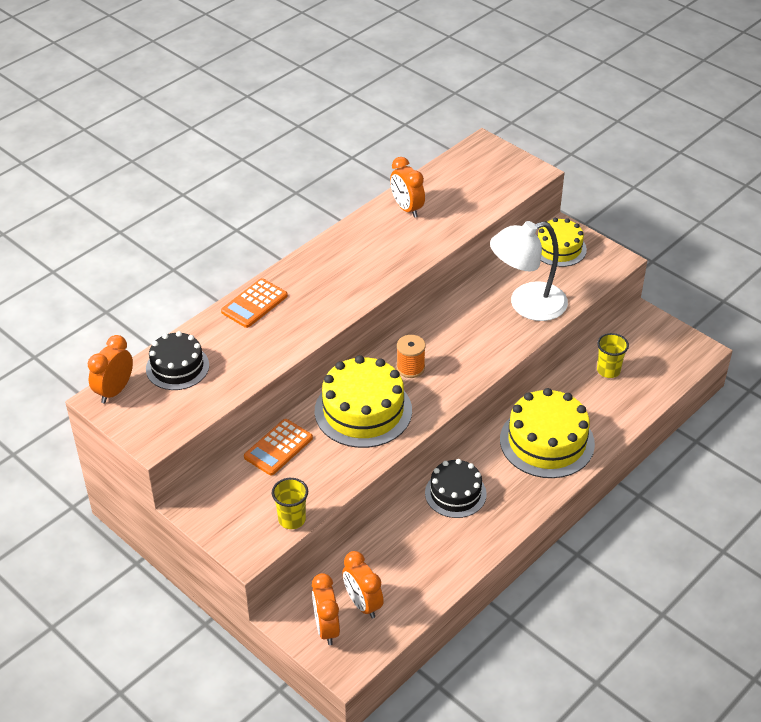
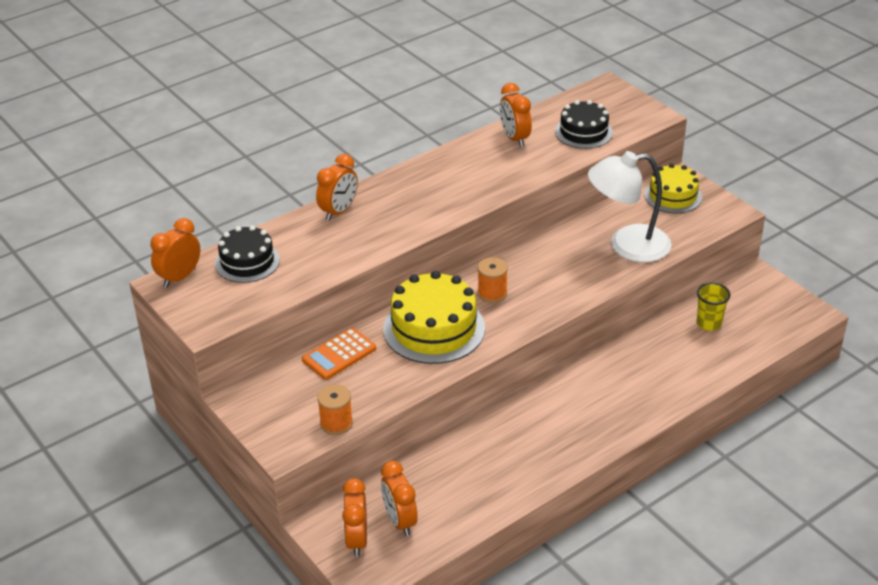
camera: 10 degrees right, 5 degrees down
(254, 304) = (339, 211): orange calculator -> orange clock
(292, 519) = (336, 423): yellow cup -> orange spool
(455, 493) = (521, 425): black cake -> black cake (583, 132)
(547, 441) = (628, 385): yellow cake -> none

